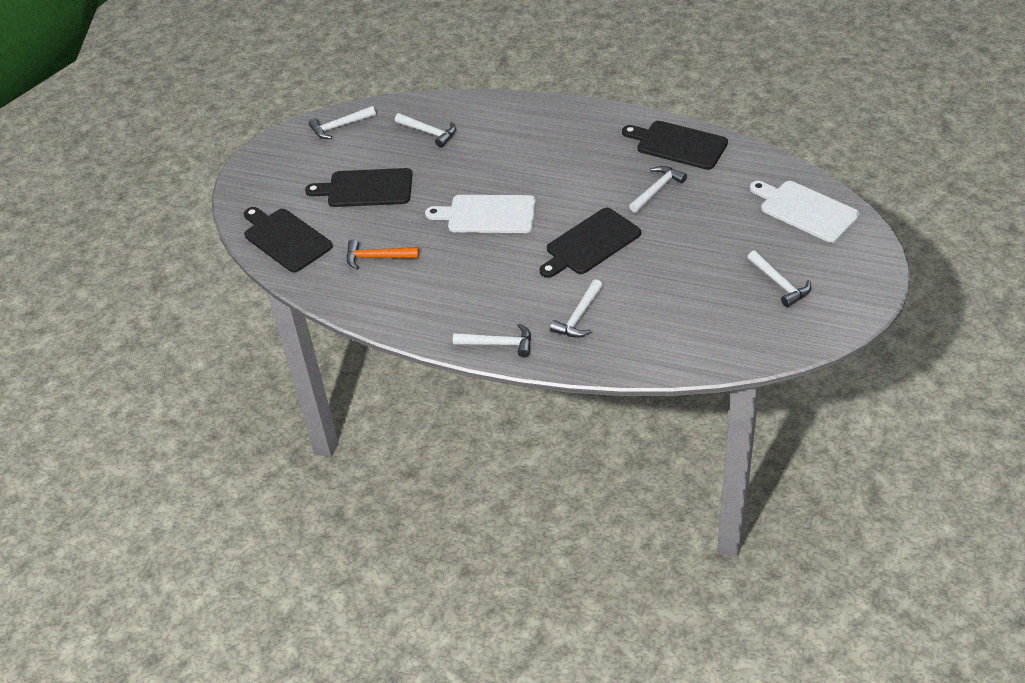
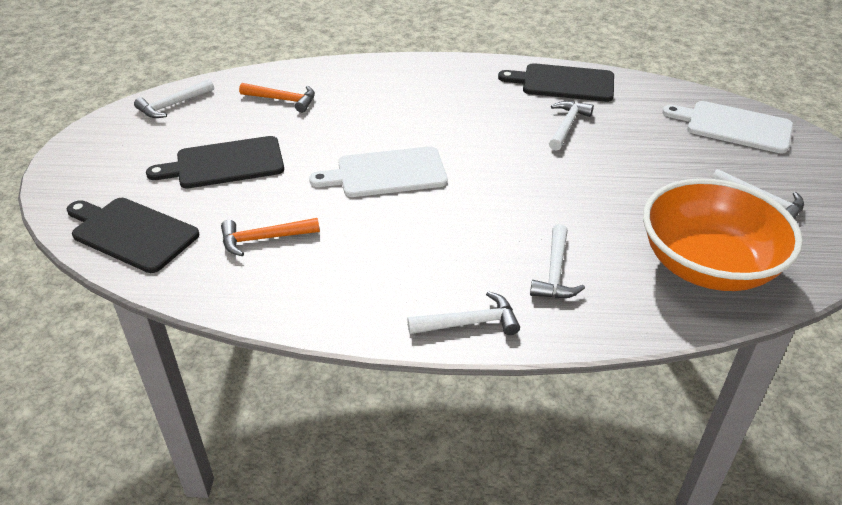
camera: 20 degrees left, 5 degrees down
(429, 132) = (283, 100): white hammer -> orange hammer
(590, 243) = (523, 188): black cutting board -> none
(698, 330) = (707, 265): none -> orange bowl

